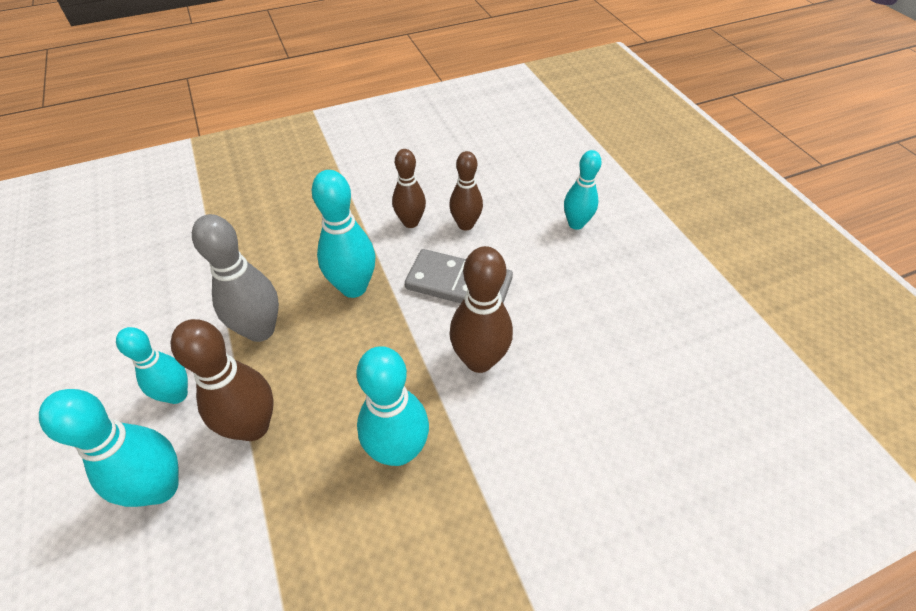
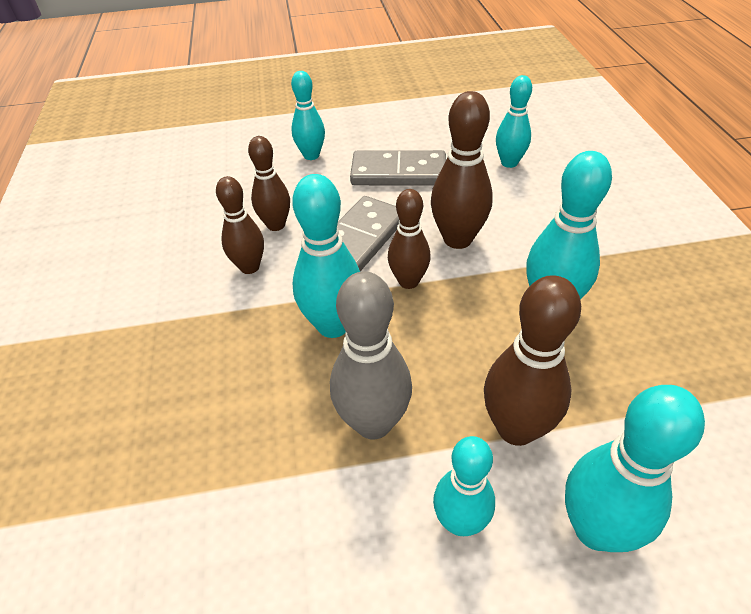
camera: 75 degrees left, 5 degrees down
(412, 329) = (408, 281): none -> brown bowling pin
(573, 296) = (398, 172): none -> grey domino
(634, 398) = (509, 163): none -> turquoise bowling pin

